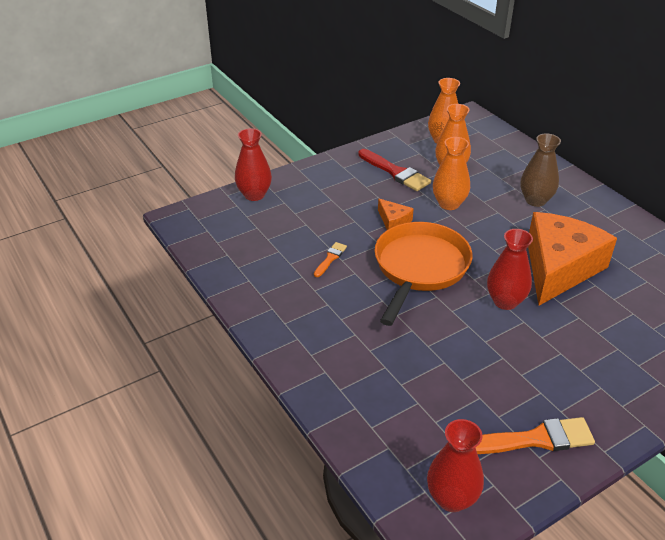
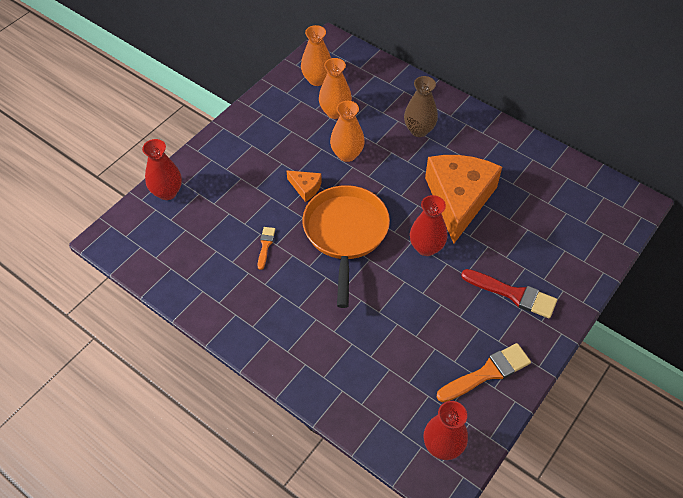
camera: 20 degrees left, 15 degrees up
(395, 172) = (287, 130): red brush -> red brush (513, 294)

